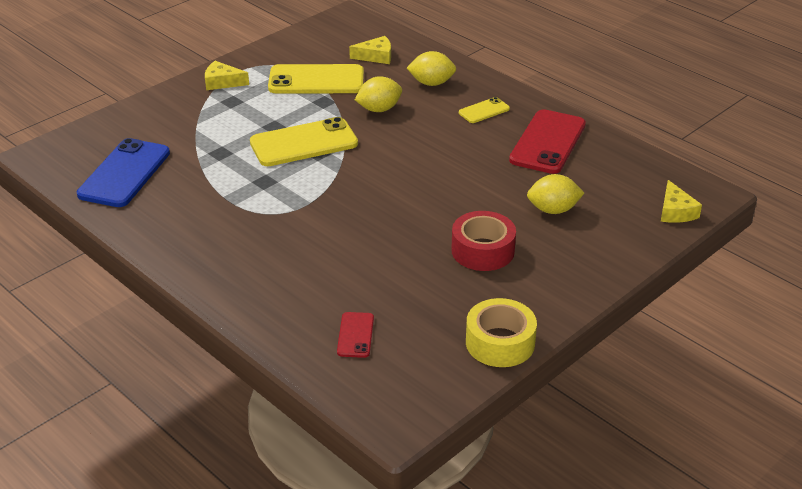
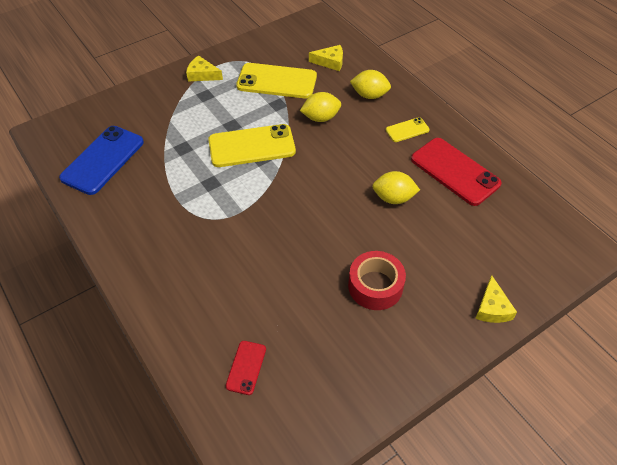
camera: 10 degrees right, 15 degrees up
(500, 343) = (369, 397): yellow tape -> none
(548, 142) = (455, 171): red phone -> red phone turned 75 degrees counterclockwise
(553, 210) = (445, 248): yellow lemon -> yellow lemon (393, 198)
(675, 211) = (554, 265): yellow cheese -> yellow cheese (492, 308)

